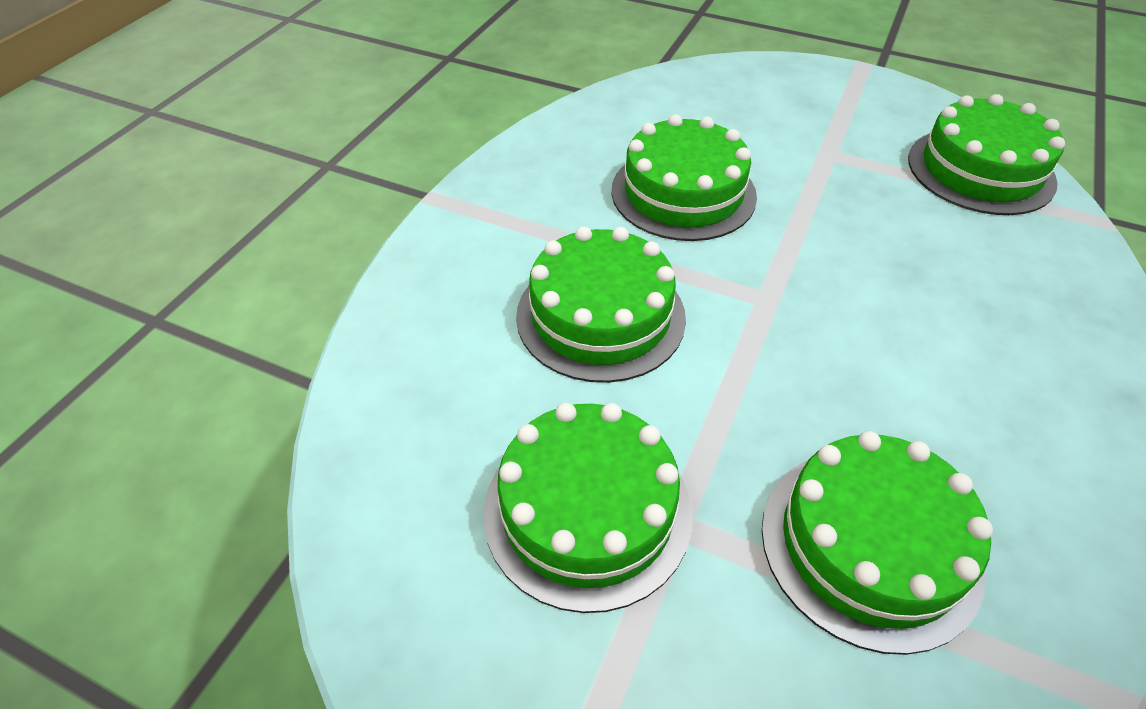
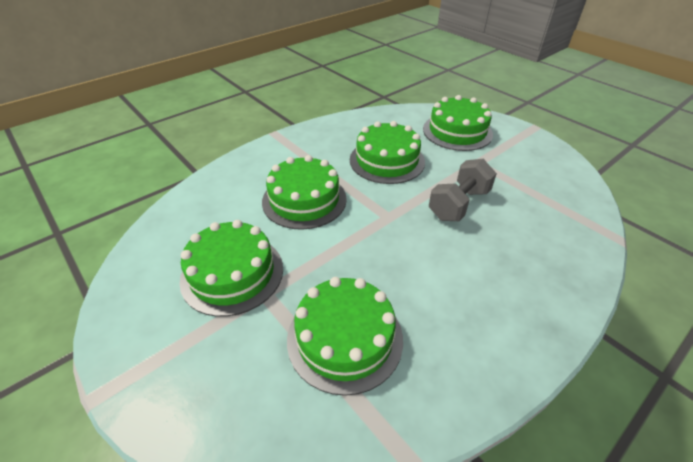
camera: 25 degrees right, 5 degrees down
(856, 238) = (459, 204): none -> grey dumbbell
(980, 170) = (560, 192): green cake -> green cake (457, 131)

